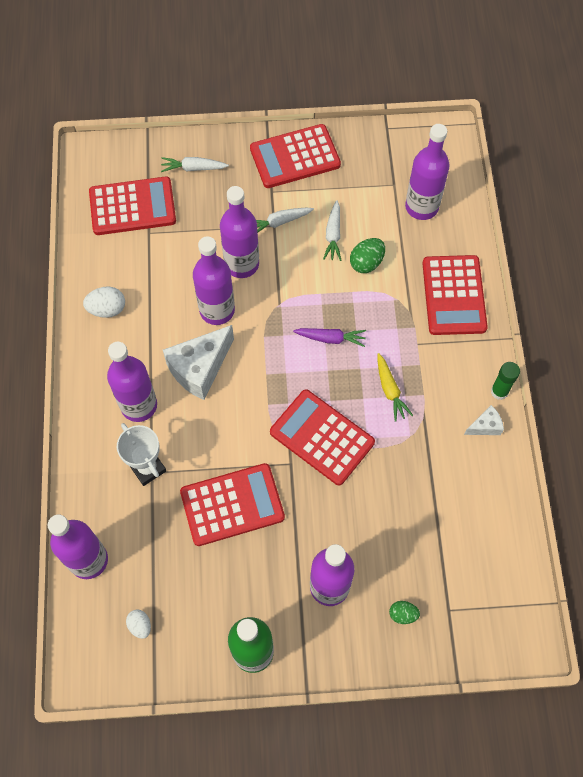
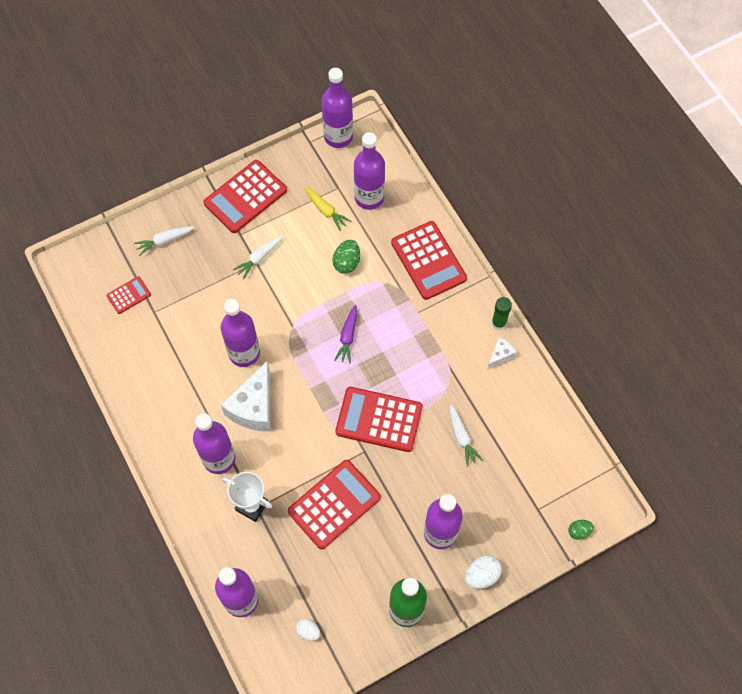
camera: 25 degrees left, 0 degrees up
(107, 309) = (152, 391): white egg -> white egg (482, 575)
(132, 207) = (129, 295): red calculator -> red calculator, size x0.50
(242, 264) = (245, 306): purple bottle -> purple bottle (338, 136)
(331, 338) = (348, 337): purple carrot -> purple carrot turned 120 degrees clockwise
(333, 235) = (309, 250): white carrot -> white carrot (462, 437)
(390, 390) = (414, 359): yellow carrot -> yellow carrot (326, 211)
(403, 614) = (505, 528): green egg -> green egg (579, 531)

